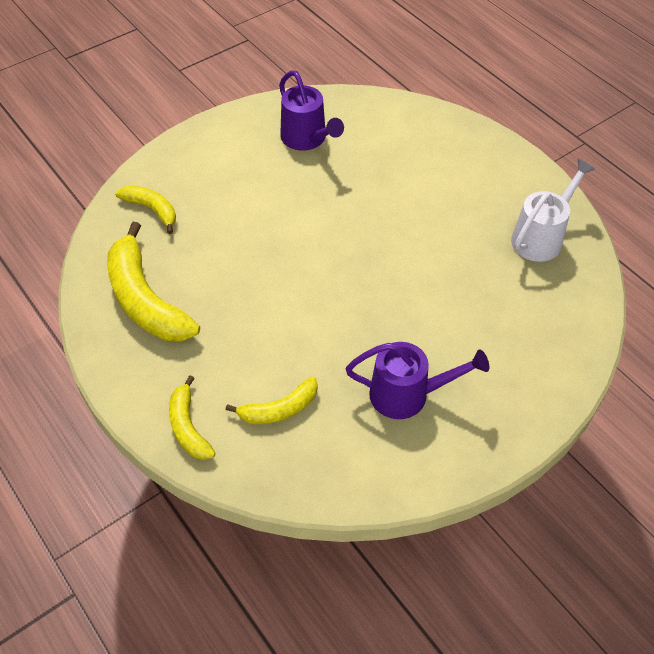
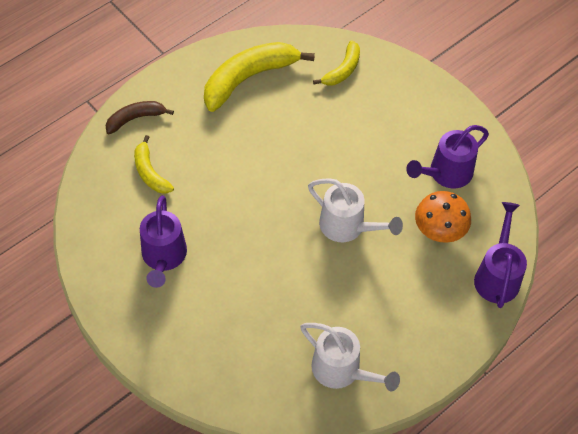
camera: 85 degrees right, 5 degrees up
(188, 427) = (135, 119): yellow banana -> brown banana
(369, 220) = (348, 227): none -> white watering can
(377, 151) = (439, 231): none -> orange mushroom
(427, 116) = (497, 275): none -> purple watering can

